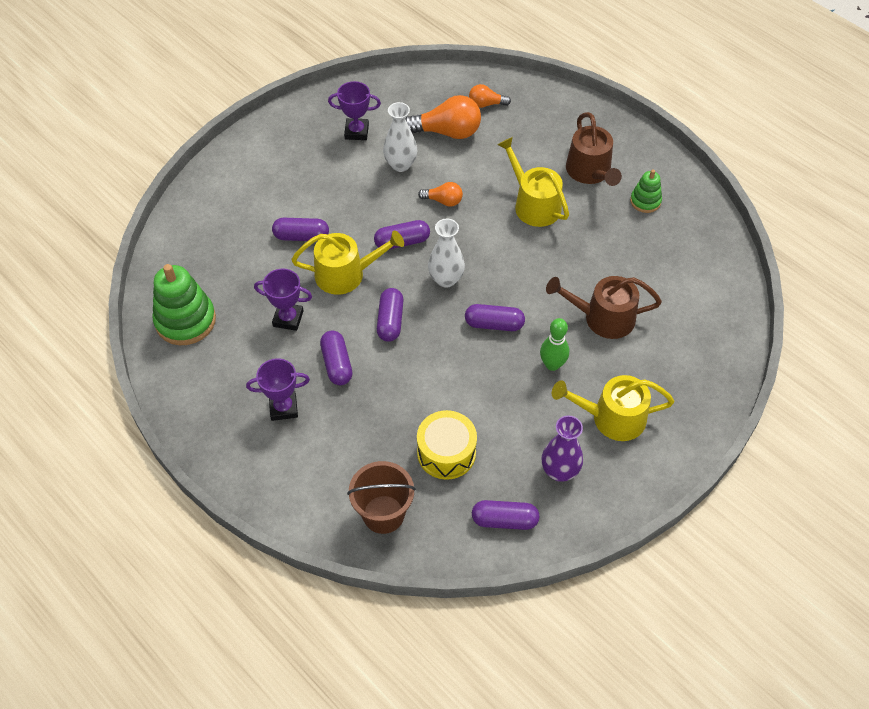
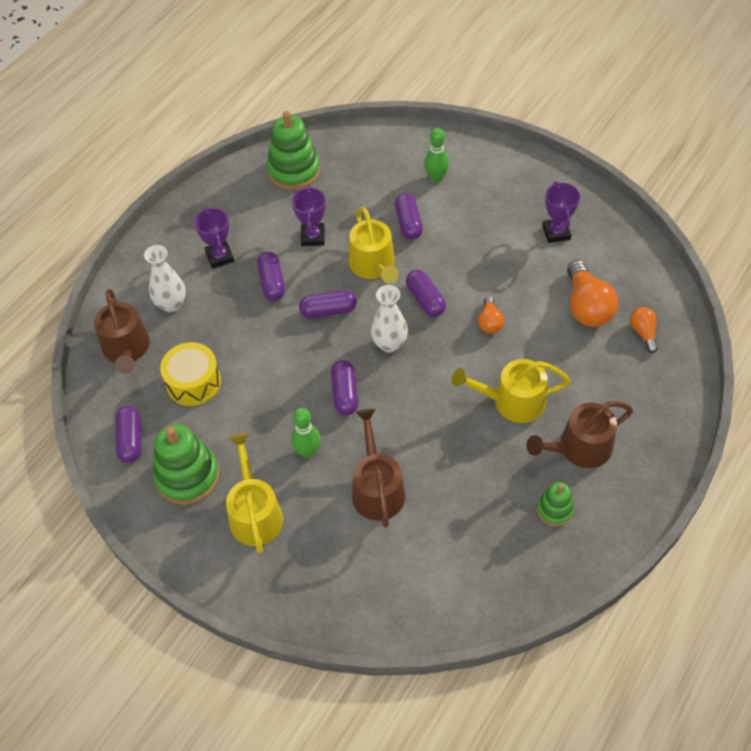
camera: 80 degrees right, 0 degrees up
(250, 203) = (436, 178): none -> green bowling pin
(337, 364) = (272, 282): purple capsule -> purple capsule turned 75 degrees counterclockwise
(383, 514) = (126, 349): brown bucket -> brown watering can
(400, 165) = (525, 277): white vase -> white vase (171, 304)
(533, 204) = (512, 401): yellow watering can -> yellow watering can turned 135 degrees counterclockwise
(559, 471) = (187, 476): purple vase -> green stacking toy

